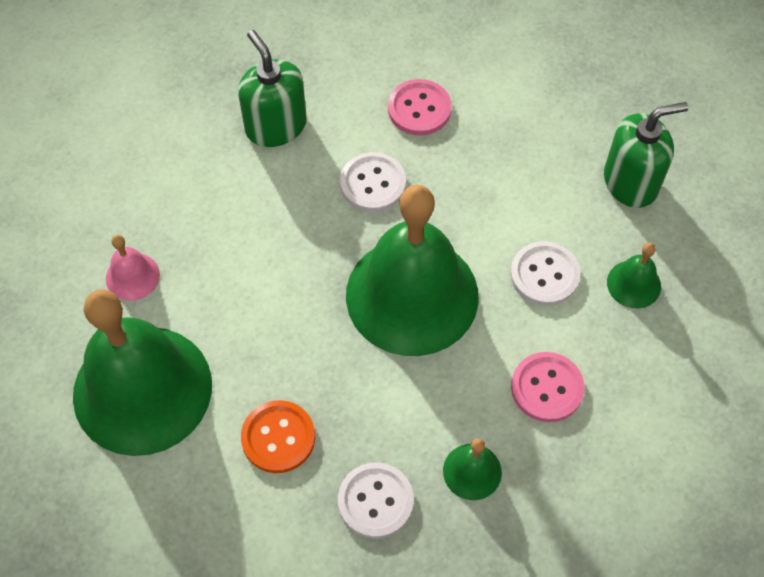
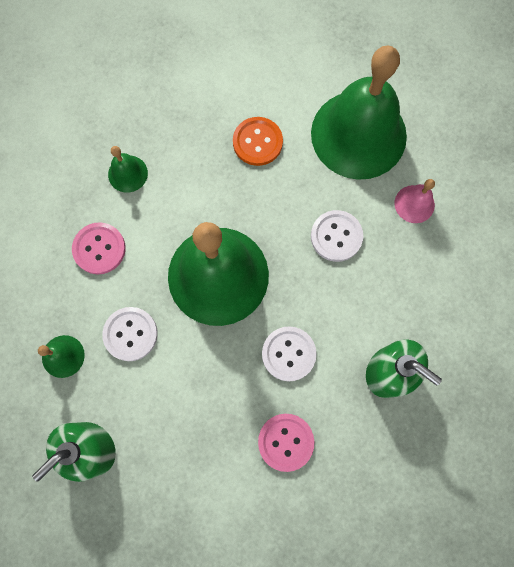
camera: 155 degrees right, 15 degrees up
(375, 501) = (179, 131): white button -> white button (336, 236)

